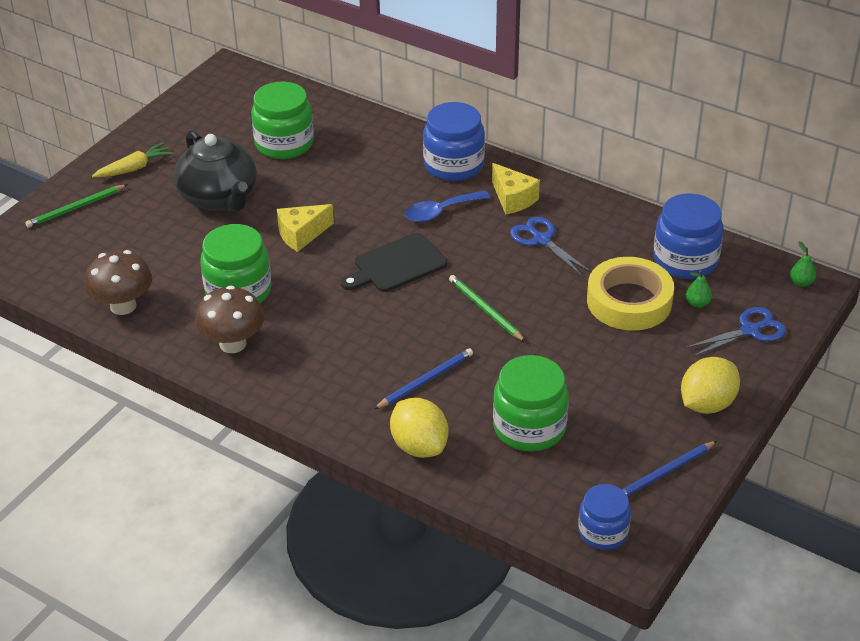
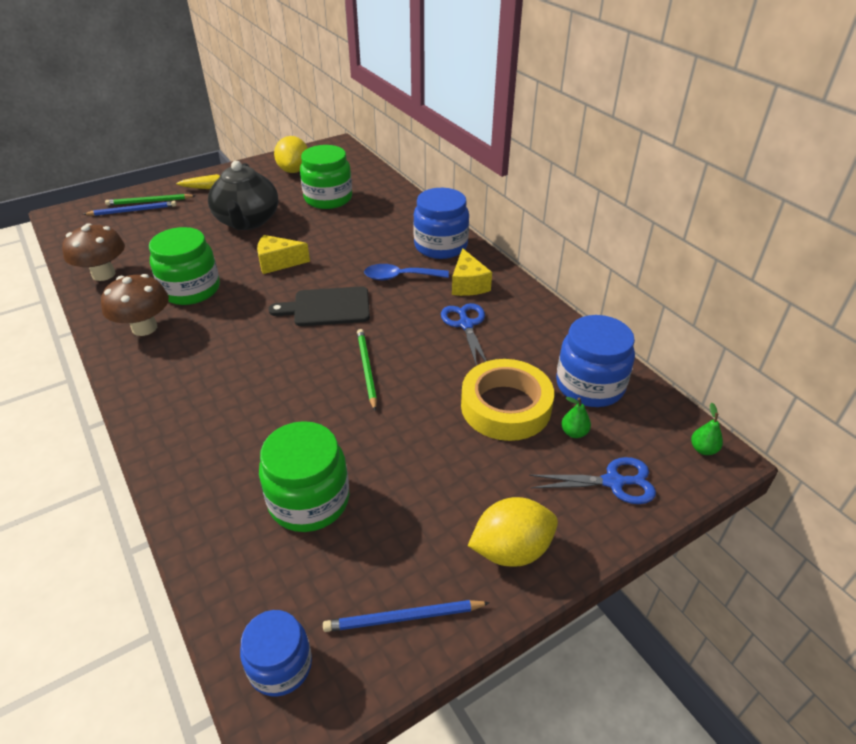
camera: 25 degrees right, 0 degrees up
(419, 446) = (195, 477): yellow lemon -> yellow lemon (294, 170)
(426, 380) = (259, 415): blue pencil -> blue pencil (133, 211)

